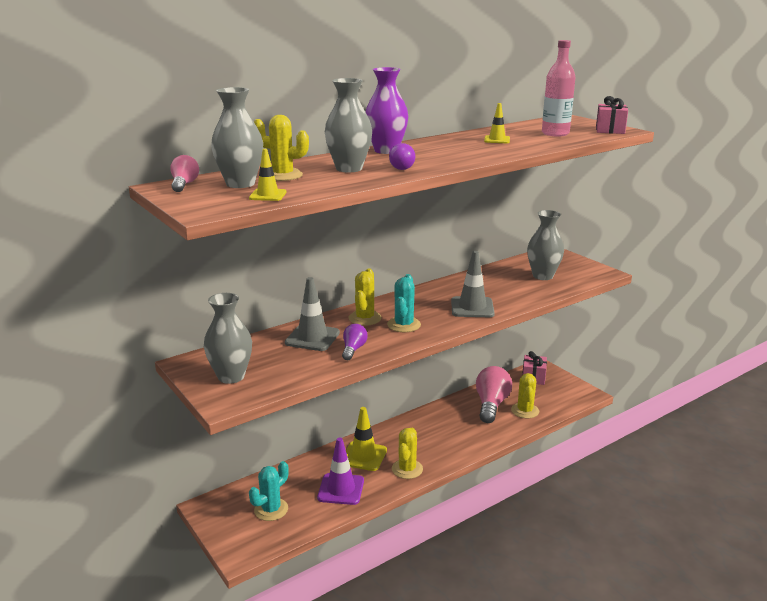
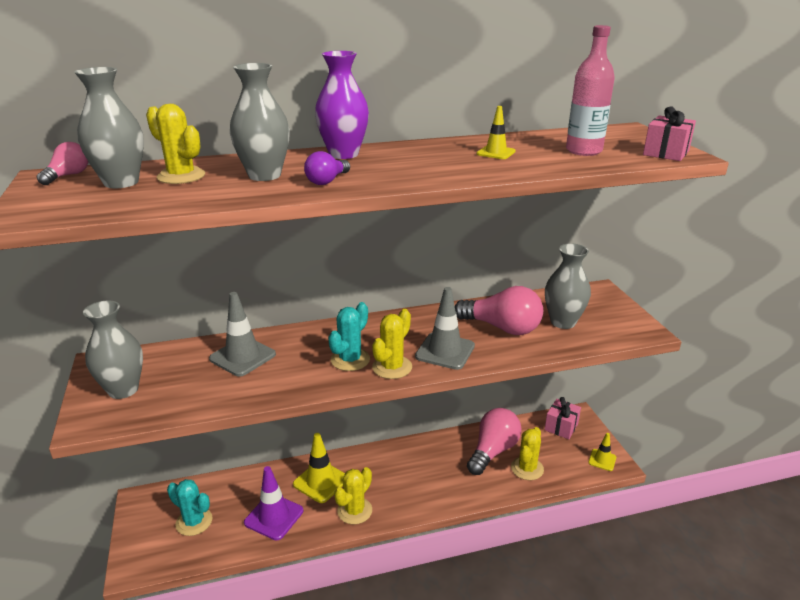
camera: 20 degrees right, 5 degrees up
(268, 195) = (121, 203): yellow traffic cone -> yellow traffic cone (602, 460)
(271, 509) = (194, 522): turquoise cactus -> turquoise cactus turned 60 degrees clockwise
(353, 349) = (270, 382): purple light bulb -> none
(365, 318) = (316, 342): yellow cactus -> yellow cactus (392, 367)
(502, 286) = (502, 328): none -> pink light bulb

